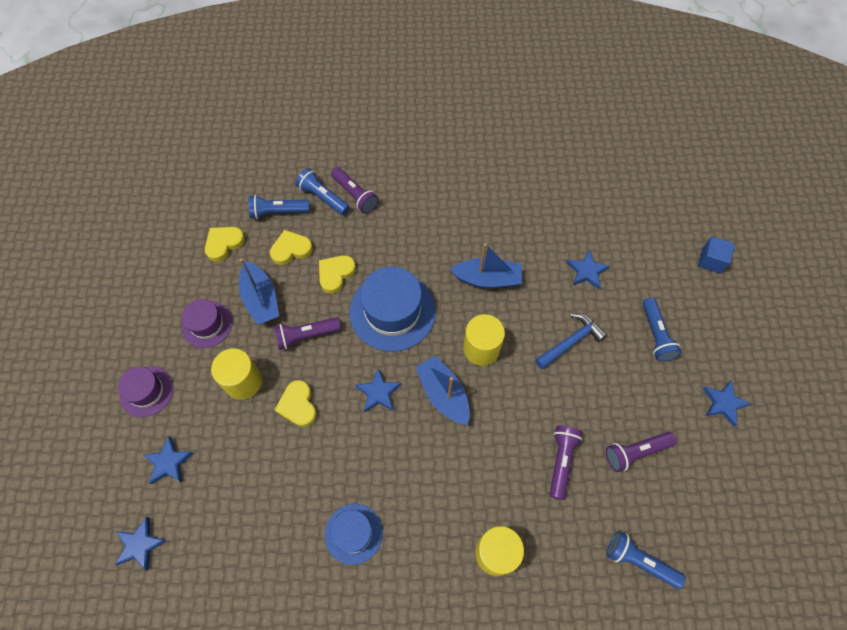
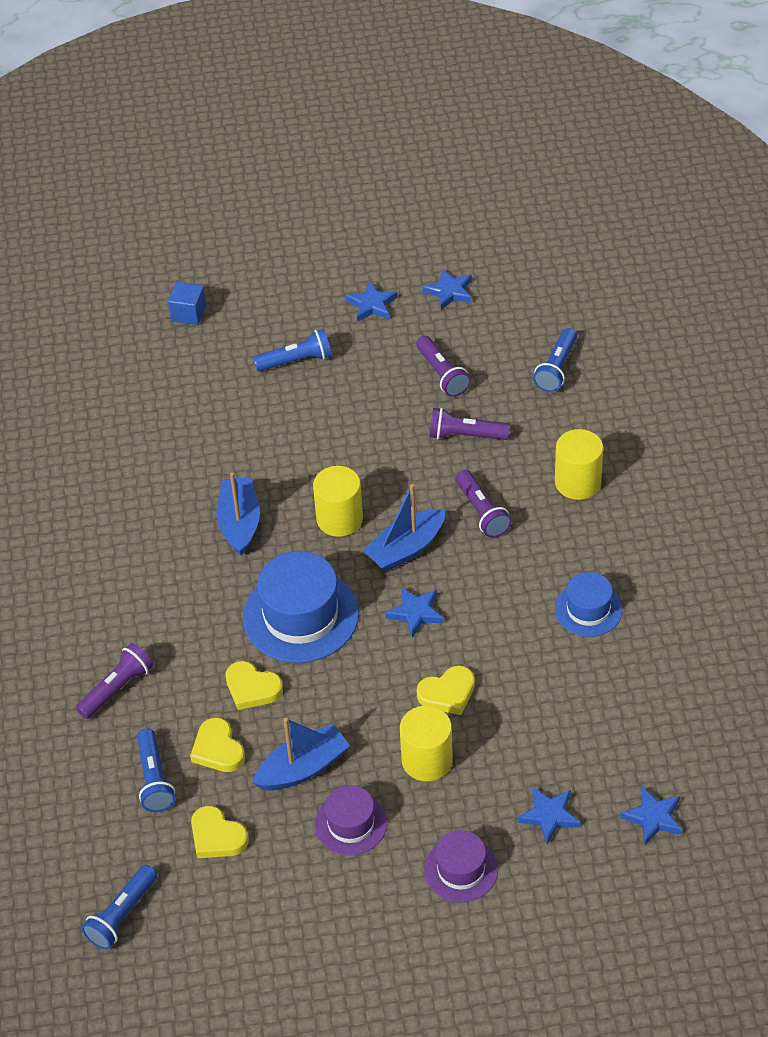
camera: 95 degrees left, 15 degrees down
(306, 335) = (350, 704): purple flashlight -> purple flashlight (482, 512)
(323, 197) = (124, 727): blue flashlight -> blue flashlight (122, 915)
(571, 342) = (317, 435): blue hammer -> none
(586, 271) = (217, 426): blue star -> blue star (449, 292)

